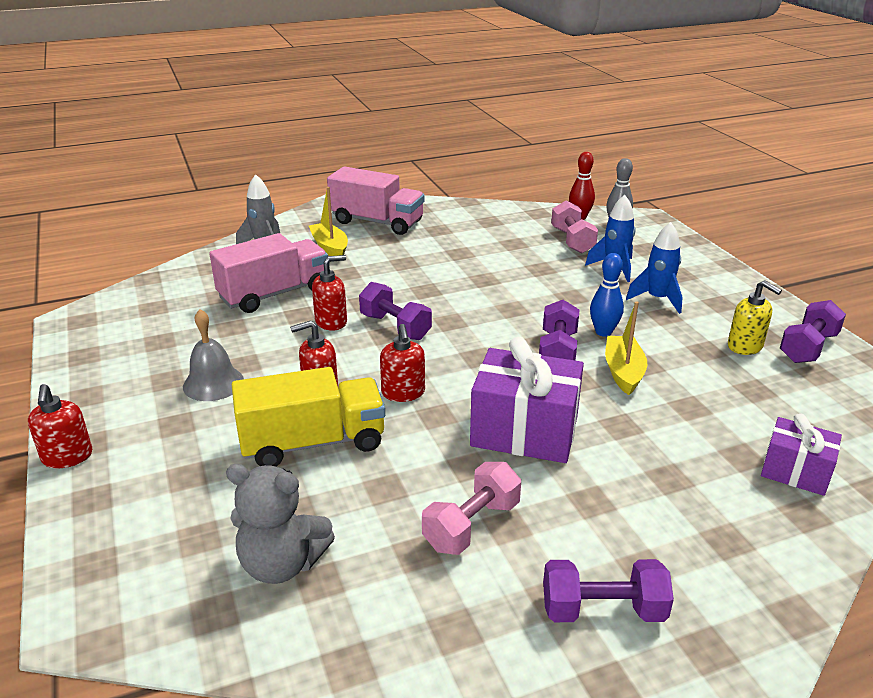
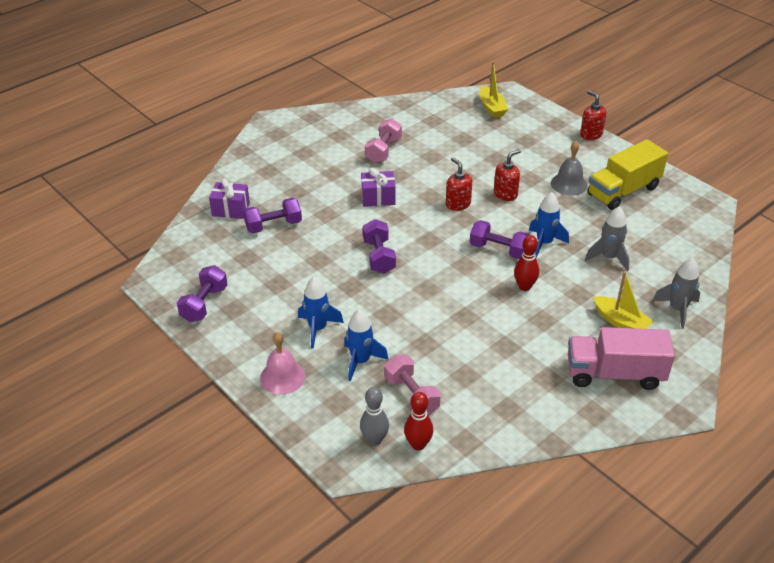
camera: 160 degrees right, 10 degrees up
(274, 294) = (608, 258): pink truck -> grey rocket
(282, 564) = (452, 121): grey teddy bear -> none
(313, 442) = (483, 167): yellow truck -> yellow truck (623, 191)
(331, 322) = (544, 243): red soap dispenser -> blue rocket
(397, 289) = (524, 287): none -> red bowling pin
(524, 431) = (378, 198): purple gift -> purple gift, size x0.59
(603, 332) = (352, 282): blue bowling pin -> none
(603, 610) = (318, 135): purple dumbbell -> purple dumbbell (273, 226)
(623, 372) = (332, 250): yellow boat -> yellow boat (492, 107)
(701, 272) = (282, 377): none -> pink bell
(745, 346) = (250, 294): yellow soap dispenser -> none

